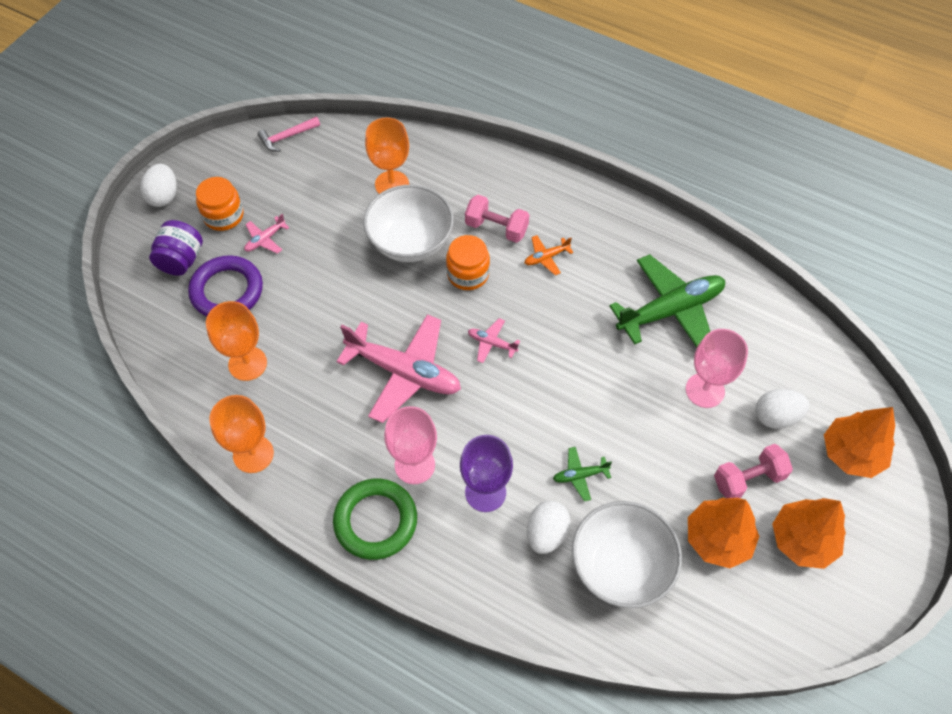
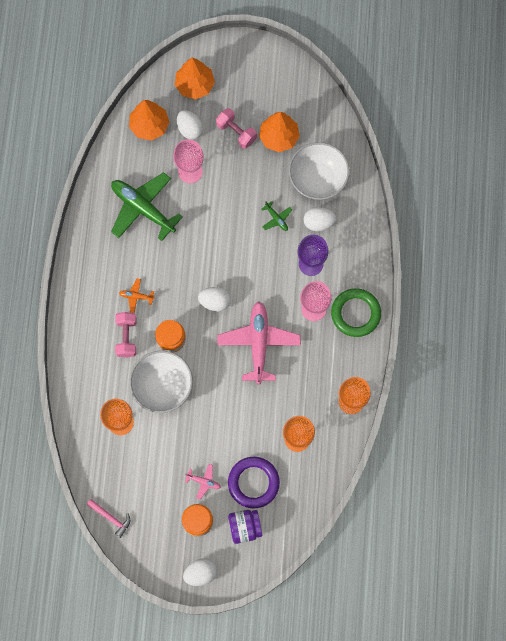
camera: 115 degrees left, 15 degrees up
(492, 343) = (215, 302): pink plane -> white egg
(546, 257) = (136, 296): orange plane -> orange plane turned 150 degrees clockwise
(802, 540) = (259, 96): orange tree -> orange tree (149, 126)

